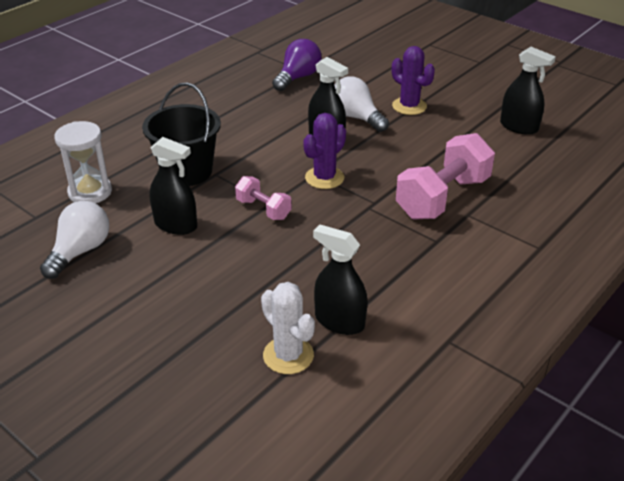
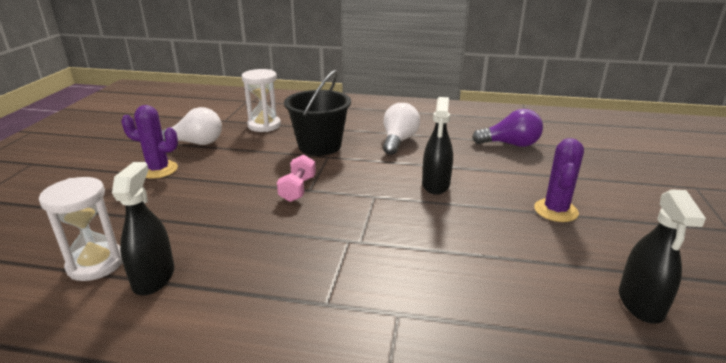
camera: 60 degrees right, 10 degrees down
(176, 225) = (248, 163): black spray bottle -> none
(288, 355) = (96, 264): white cactus -> white hourglass
(324, 178) = (372, 202): purple cactus -> purple cactus (158, 170)
(356, 117) = (490, 188): white light bulb -> white light bulb (398, 141)
(442, 198) = (412, 283): pink dumbbell -> none

